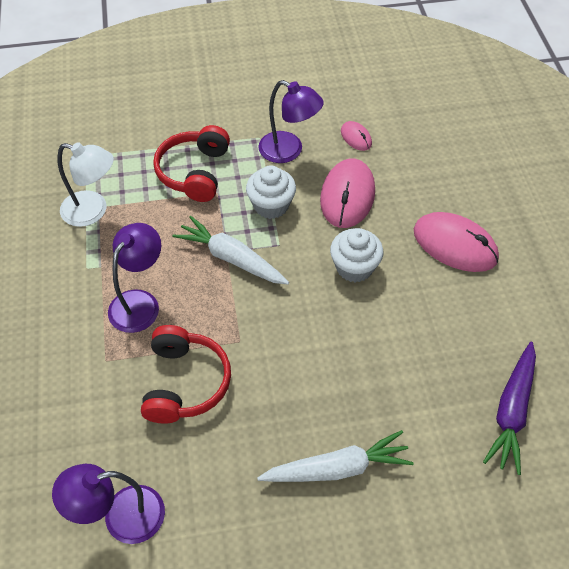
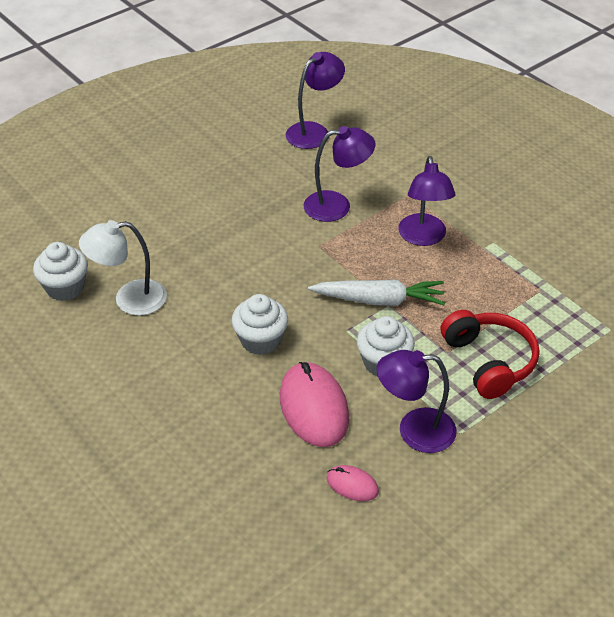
camera: 150 degrees right, 10 degrees down
(93, 211) = (541, 285): white lamp -> white lamp (129, 299)
(185, 382) = (337, 205): red headphones -> purple lamp
(337, 468) = (188, 204): white carrot -> none
(455, 245) = (171, 405): pink mouse -> none
(512, 411) = (65, 287): purple carrot -> white cupcake

